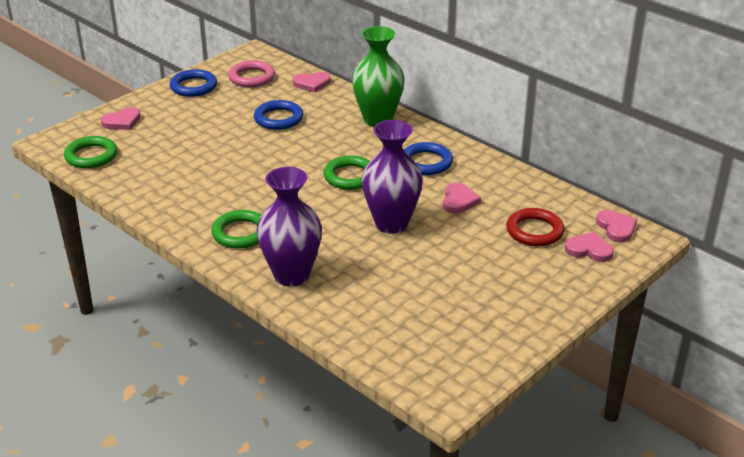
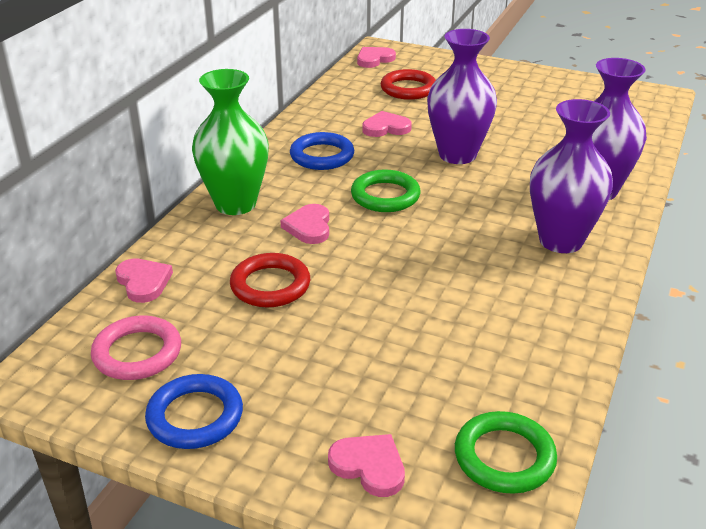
camera: 110 degrees left, 0 degrees up
(240, 233) = (561, 241): green ring -> purple vase
(278, 118) = (270, 285): blue ring -> red ring
(589, 250) = (417, 66): pink heart -> pink heart (309, 227)

